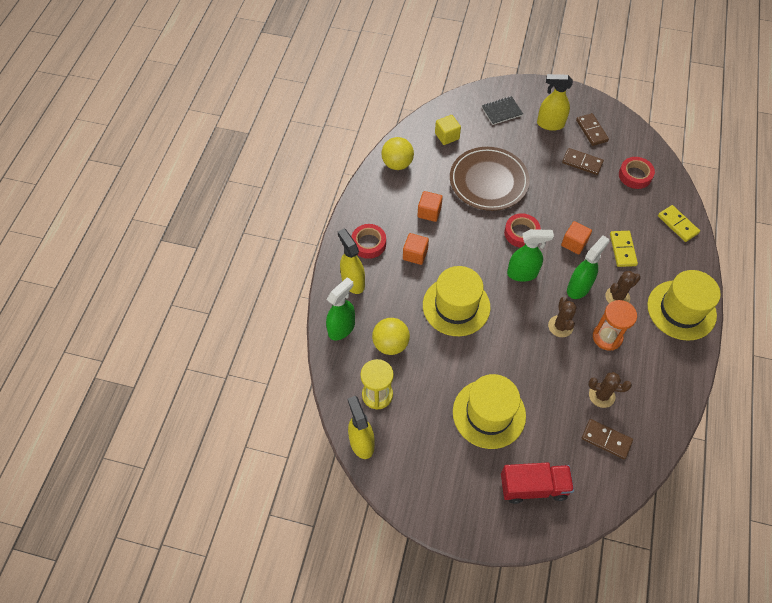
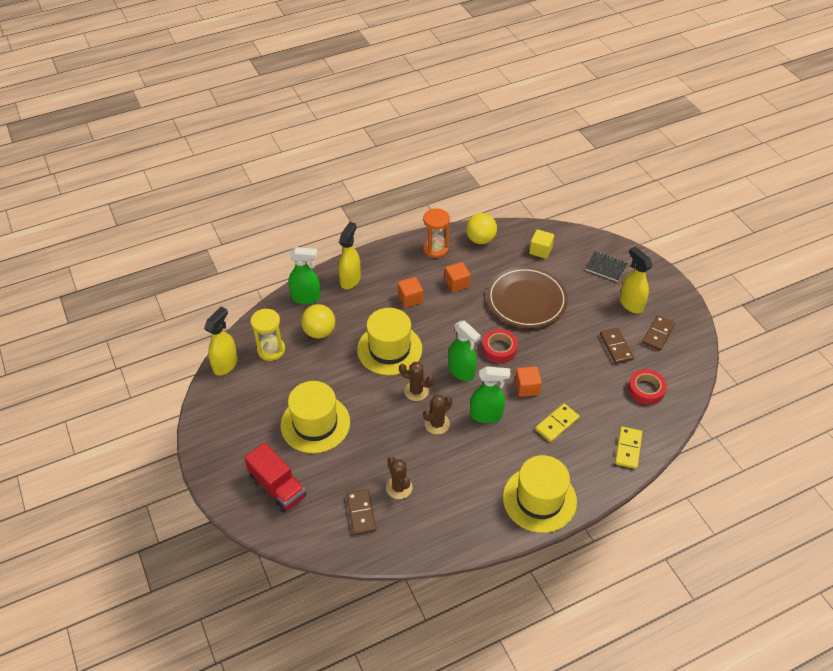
camera: 50 degrees right, 10 degrees down
(368, 243) = (392, 268): red tape -> none
(607, 337) = (458, 461): orange hourglass -> orange hourglass (435, 249)
(617, 297) = (505, 446): brown cactus -> brown cactus (416, 391)

